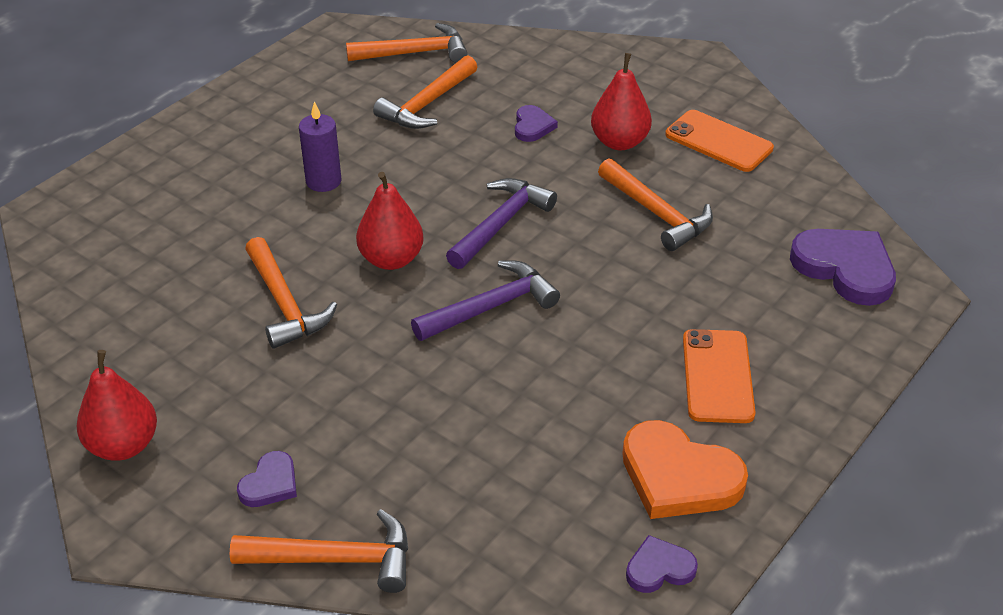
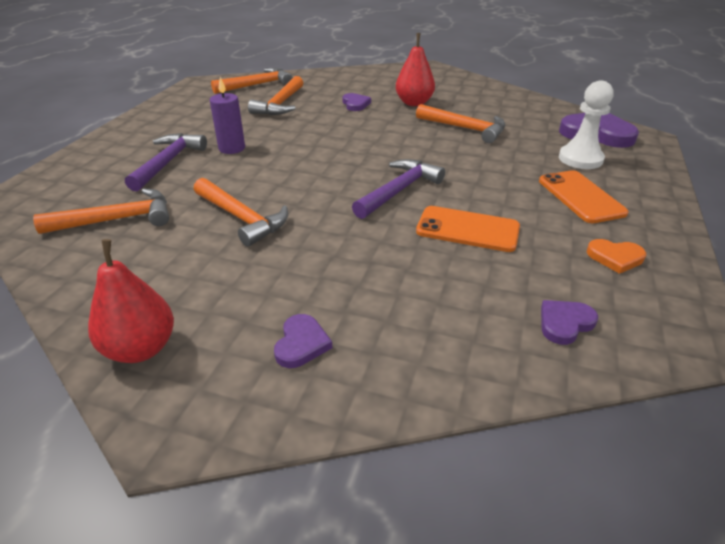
camera: 20 degrees left, 5 degrees down
(336, 559) = (401, 390): orange hammer -> orange hammer (117, 219)
(391, 259) = (308, 179): red pear -> none
(501, 224) = (371, 149): purple hammer -> purple hammer (168, 162)
(659, 568) = (664, 321): purple heart -> purple heart (565, 323)
(678, 476) = (615, 257): orange heart -> orange heart, size x0.52
(718, 141) = (470, 95): orange phone -> orange phone (467, 229)
(776, 311) = (580, 159): none -> white pawn

